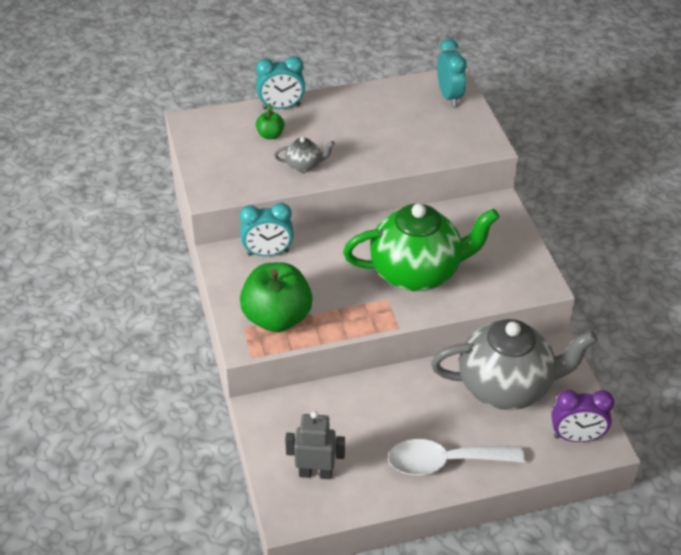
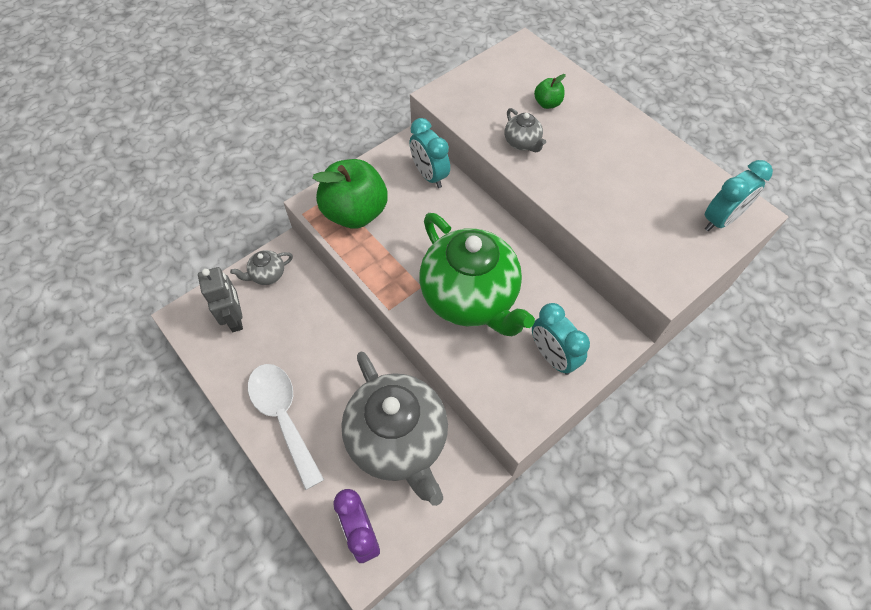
camera: 65 degrees right, 15 degrees up
(278, 433) = (267, 275): none -> grey teapot
(281, 107) = (592, 96): turquoise clock -> turquoise clock (552, 356)

